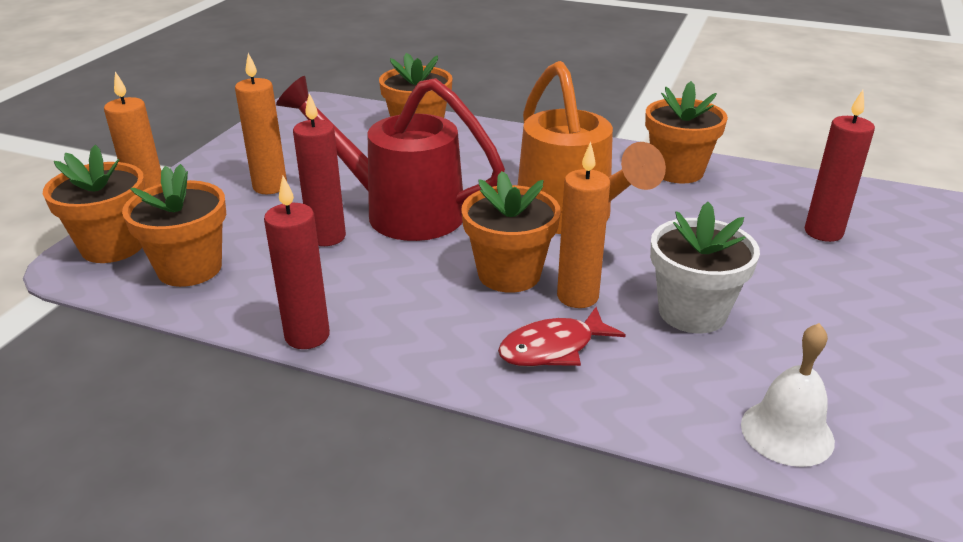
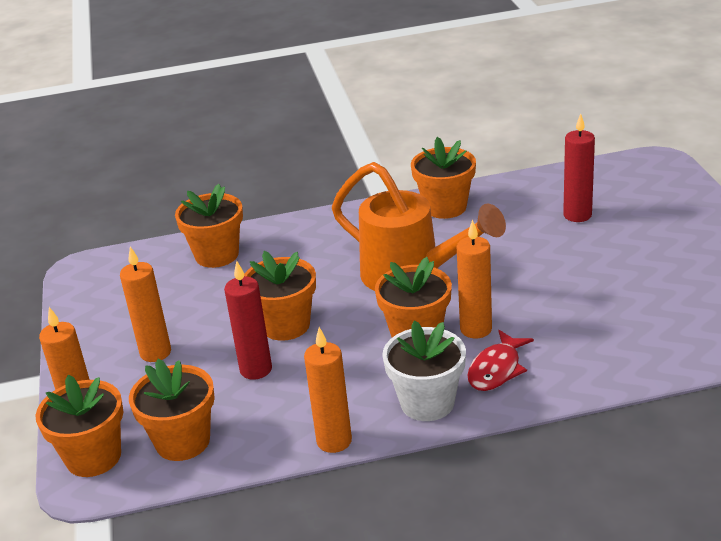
camera: 30 degrees left, 0 degrees up
(307, 336) = (334, 441): red candle -> orange candle
(400, 211) = (285, 325): red watering can -> orange flower pot
(692, 312) = (553, 306): white flower pot -> white flower pot (427, 403)
(787, 432) = (665, 352): white bell -> none

